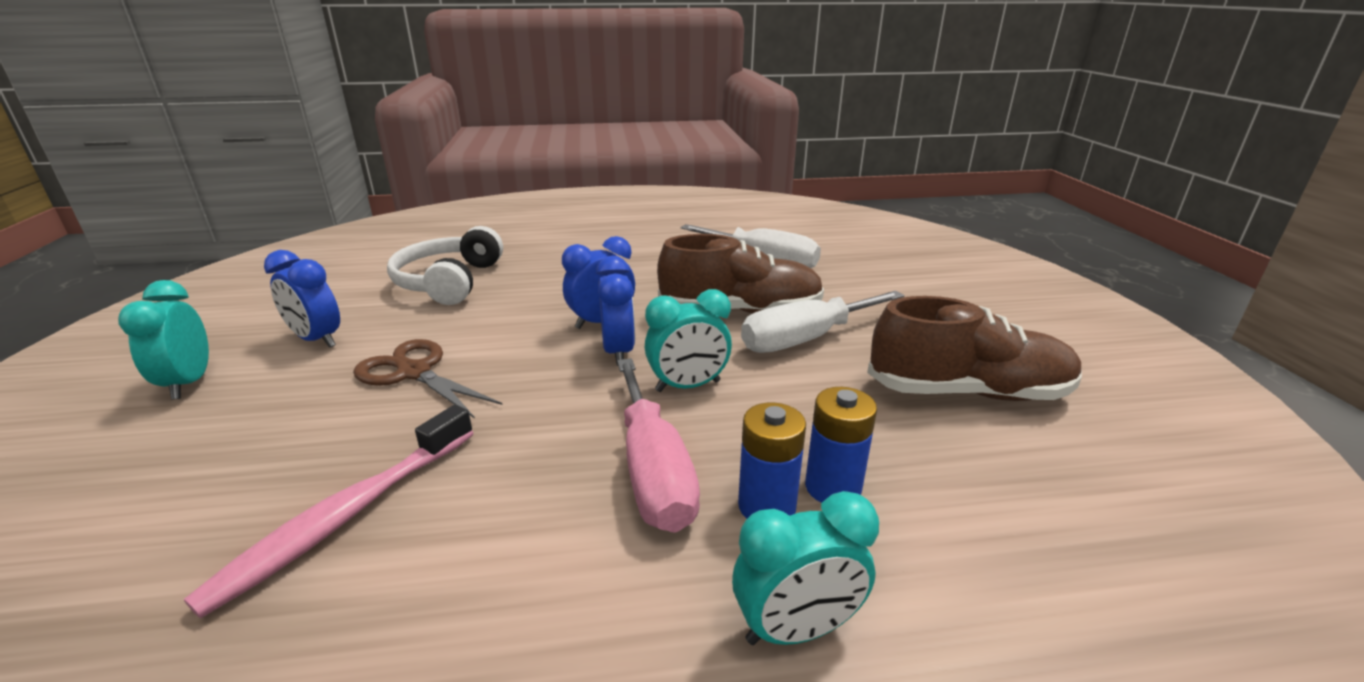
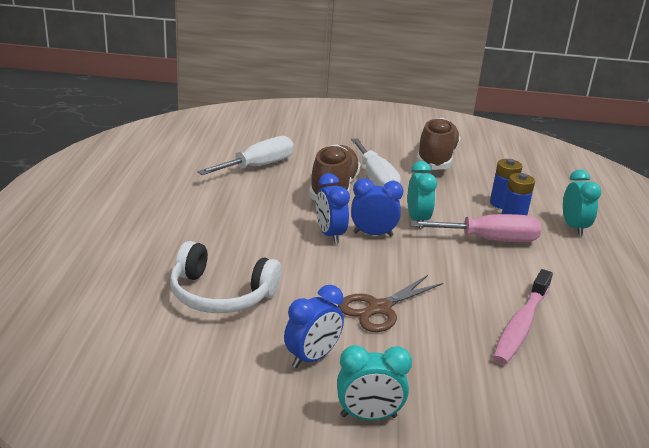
camera: 80 degrees left, 0 degrees up
(346, 516) = (521, 325): pink toothbrush -> pink toothbrush turned 75 degrees clockwise

